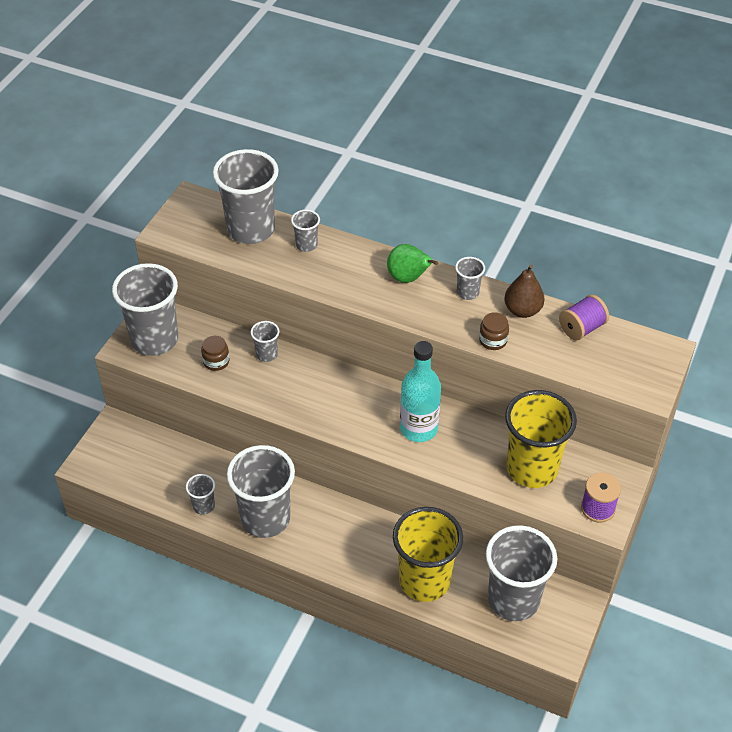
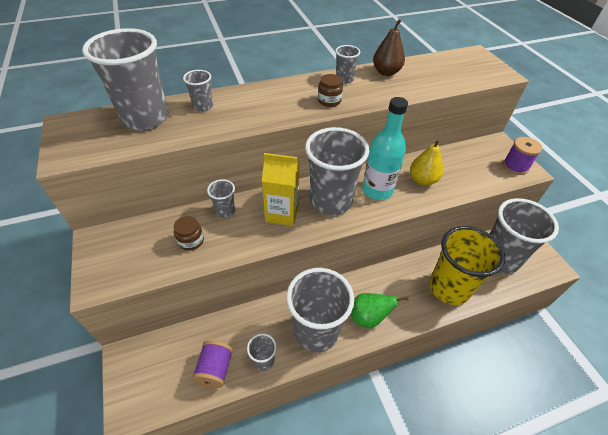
camera: 45 degrees left, 0 degrees up
(154, 340) = (119, 259): grey cup -> grey cup (331, 201)
(309, 389) = (282, 213): none -> yellow carton
(408, 278) = (299, 90): green pear -> green pear (368, 317)
(476, 451) = (422, 180): none -> yellow pear
(493, 340) = (395, 94): brown jar -> brown jar (329, 101)
(532, 469) = (460, 169): yellow cup -> none
(581, 328) = (426, 65): purple spool -> purple spool (215, 369)

